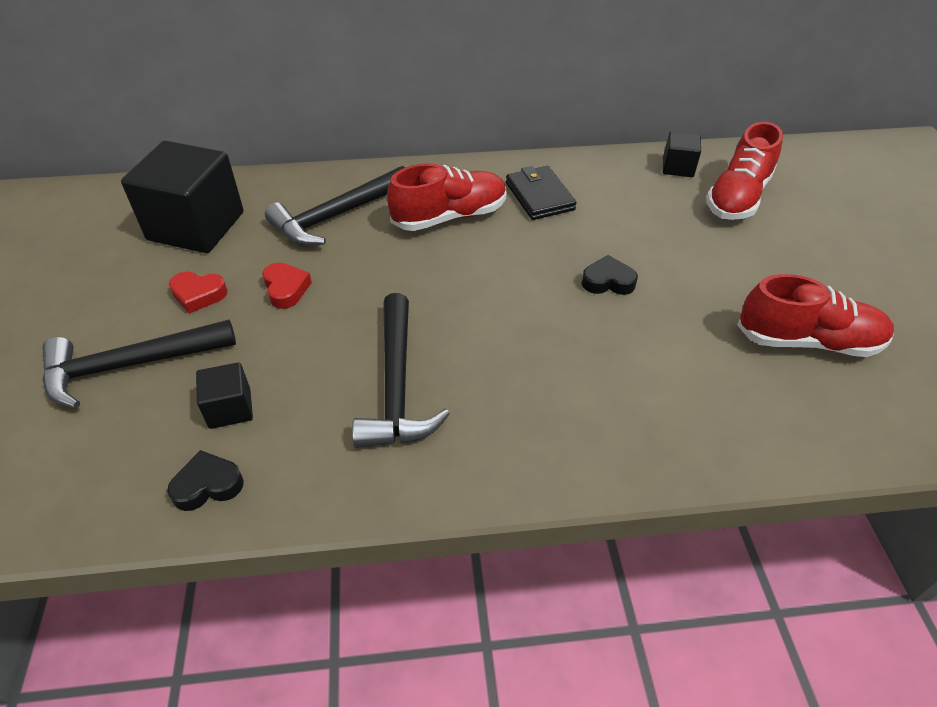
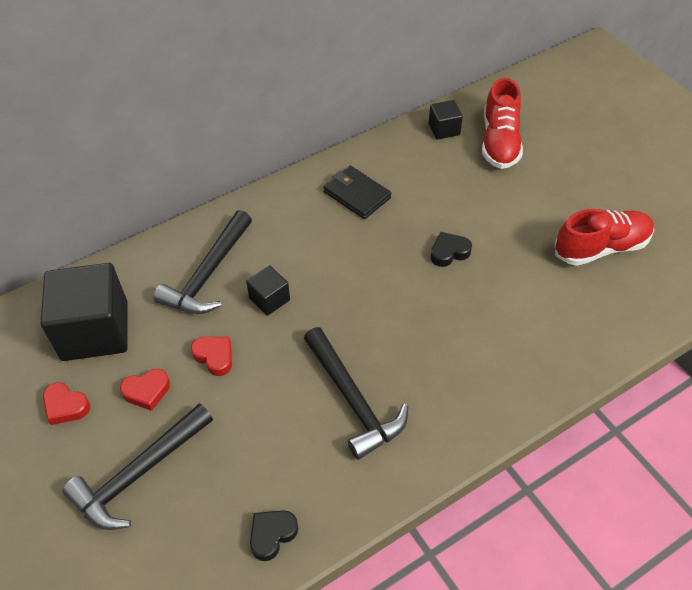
camera: 25 degrees left, 5 degrees up
(117, 279) = (66, 406): none -> red heart
(230, 408) = (244, 472): black cube -> black cube (269, 299)
(449, 216) = (299, 240): red shoe -> none

